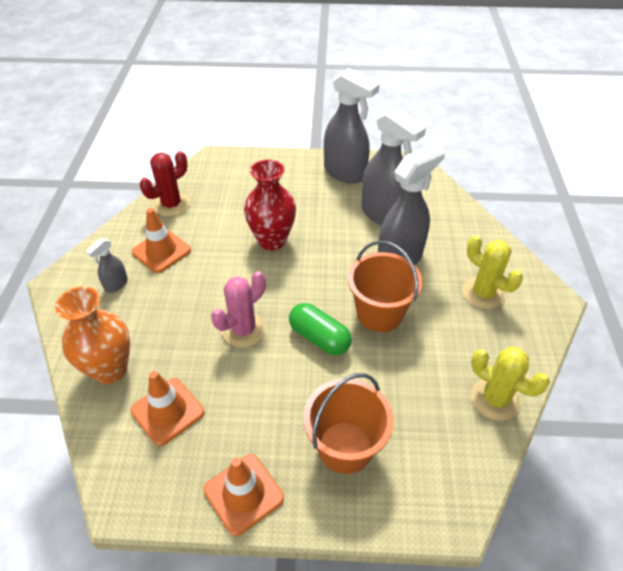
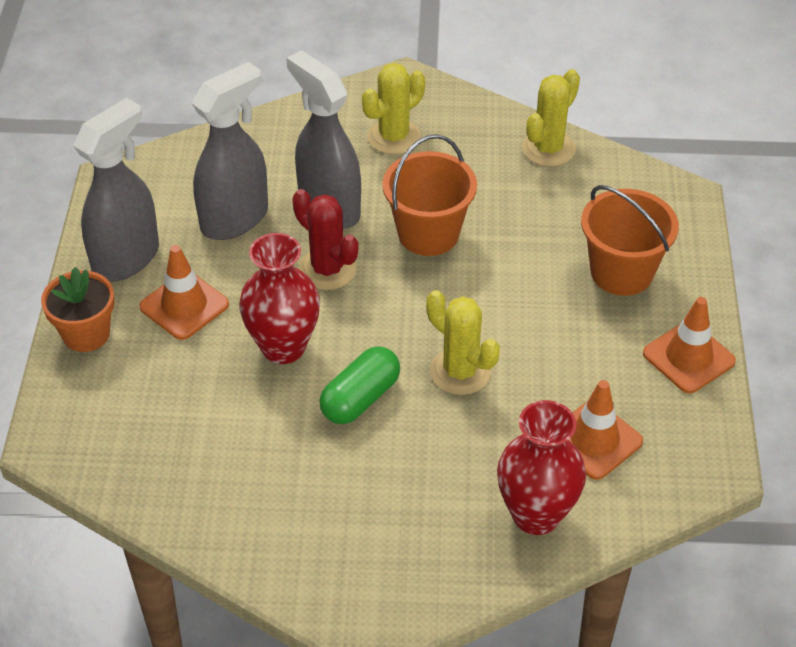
camera: 90 degrees left, 0 degrees up
(110, 369) = (536, 515): orange vase -> red vase
(116, 284) = (374, 539): grey spray bottle -> none
(161, 251) = (299, 488): orange traffic cone -> orange traffic cone (184, 306)
(171, 205) = (181, 490): red cactus -> red cactus (327, 269)
(243, 330) = (460, 371): pink cactus -> yellow cactus
(286, 163) = (86, 334): none -> orange flower pot
(319, 338) = (471, 293): green capsule -> green capsule (360, 398)

